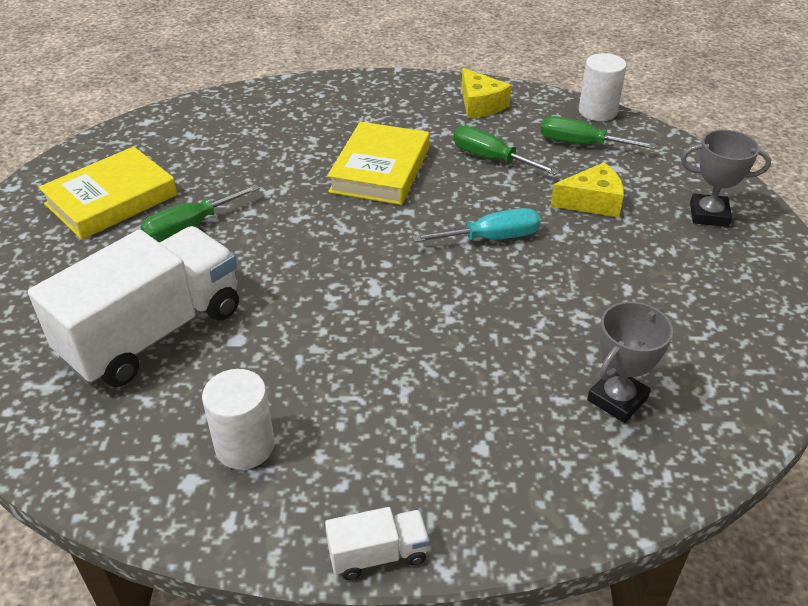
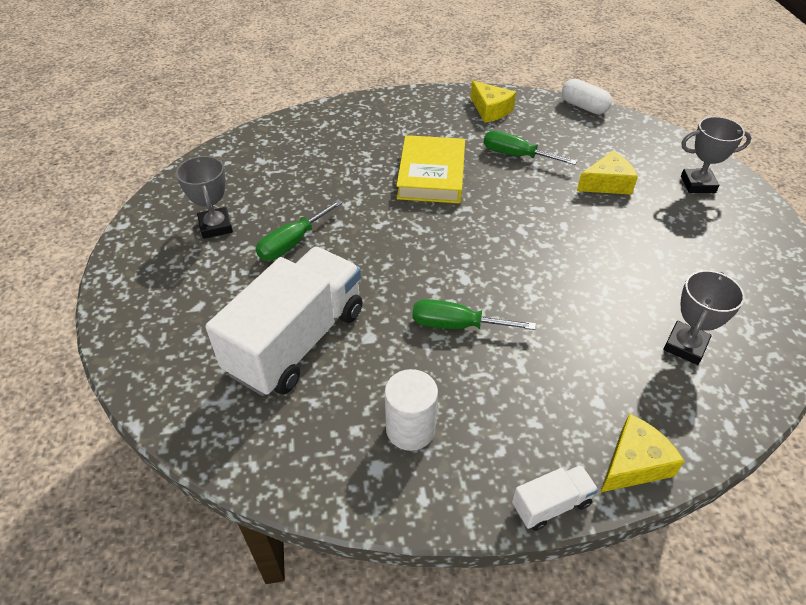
camera: 10 degrees left, 5 degrees up
(111, 200) = (215, 226): yellow book -> grey trophy
(492, 238) = (541, 223): turquoise screwdriver -> none
(498, 524) = (634, 463): none -> yellow cheese
(581, 144) = (581, 136): green screwdriver -> green screwdriver (456, 325)
(597, 111) = (583, 107): white cylinder -> white capsule

